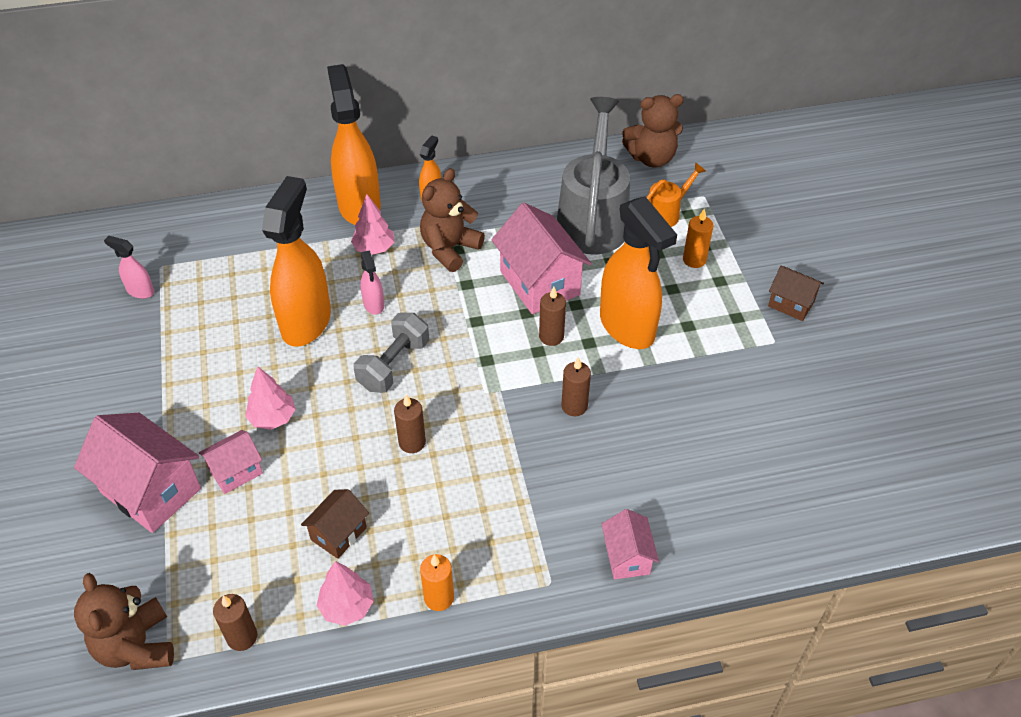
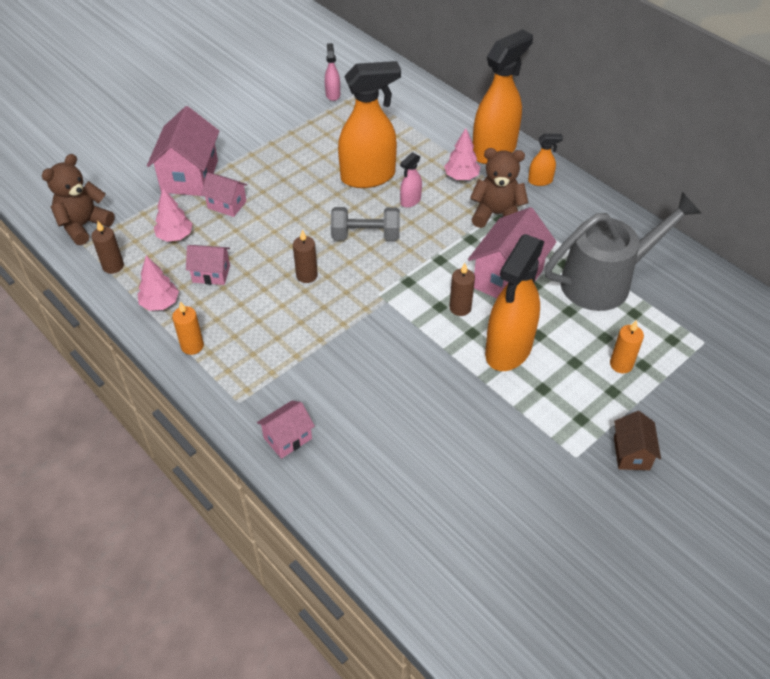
camera: 60 degrees right, 0 degrees up
(272, 418) = (278, 200): pink tree -> pink tree (175, 236)
(339, 534) = (211, 274): brown house -> pink house
(574, 406) = (403, 350): brown candle -> none
(651, 158) = (714, 289): brown teddy bear -> none
(666, 213) = (658, 325): orange watering can -> none

